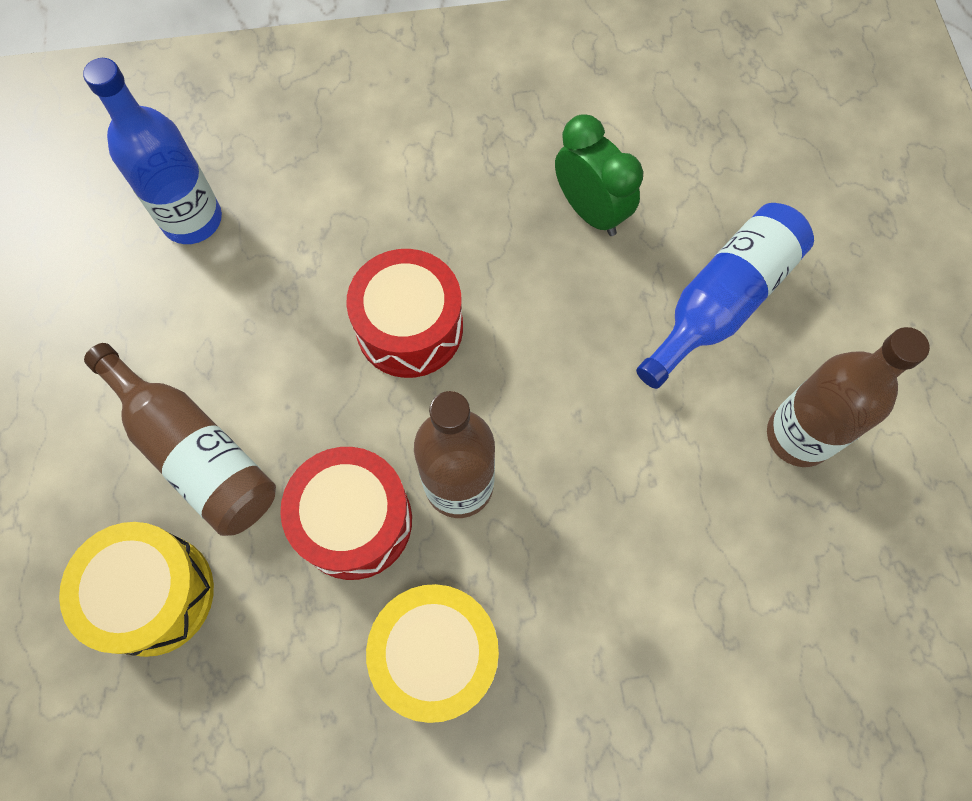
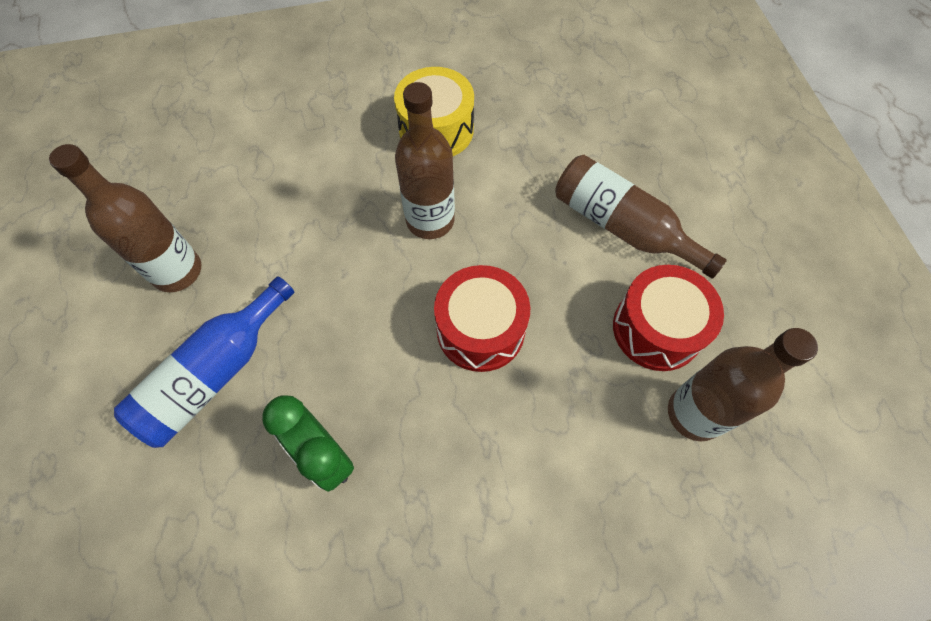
camera: 175 degrees right, 5 degrees down
(154, 594) = (618, 146): yellow drum -> none
(192, 219) = (694, 413): blue bottle -> brown bottle
(354, 521) = (499, 194): red drum -> red drum (657, 329)

